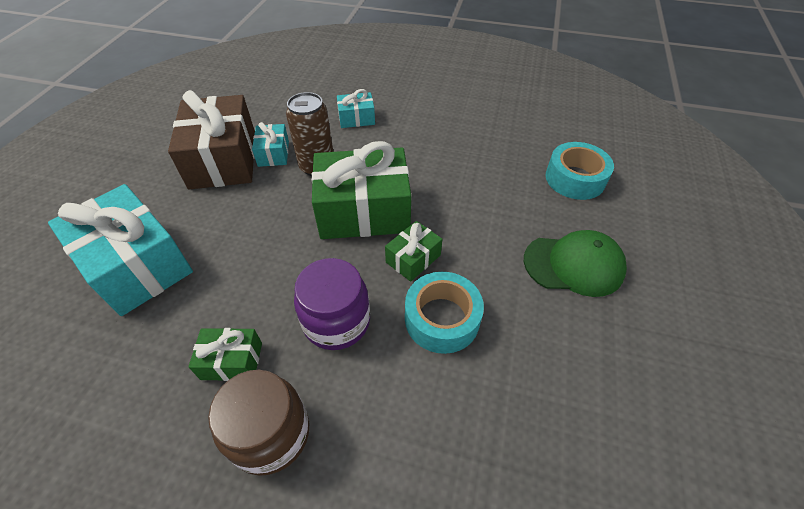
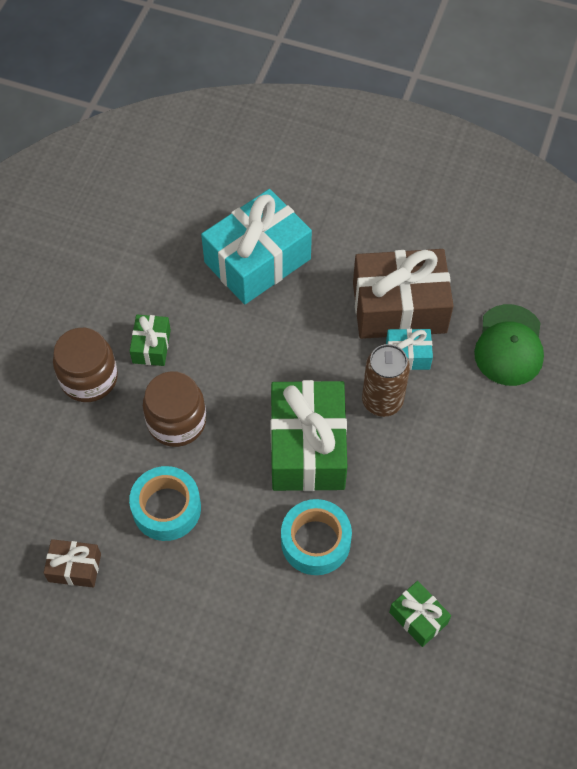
camera: 95 degrees right, 10 degrees up
(336, 321) = (176, 421): purple jar -> brown jar
(356, 118) = (474, 444): turquoise gift -> none
(413, 259) = (238, 490): green gift -> green gift (418, 618)
(533, 407) = (75, 567): none -> brown gift
(573, 265) = (212, 647): green cap -> green cap (509, 345)
(575, 178) = (343, 692): turquoise tape -> turquoise tape (315, 541)

